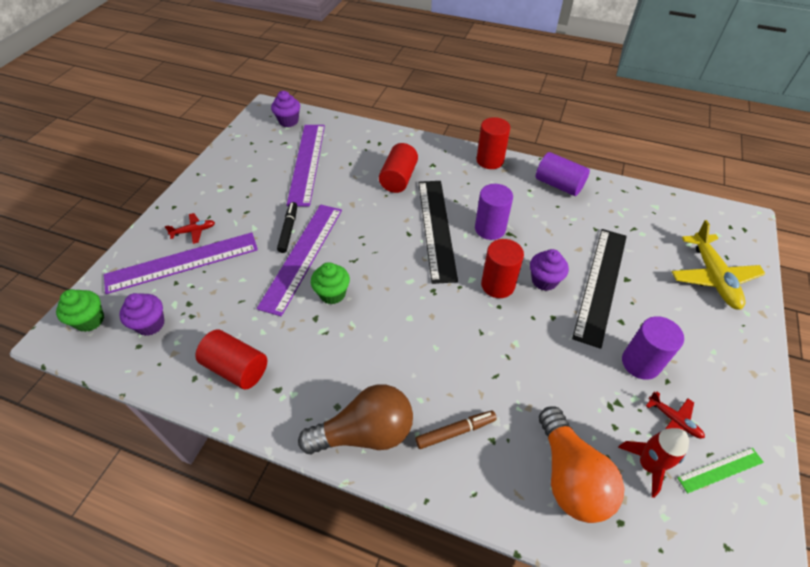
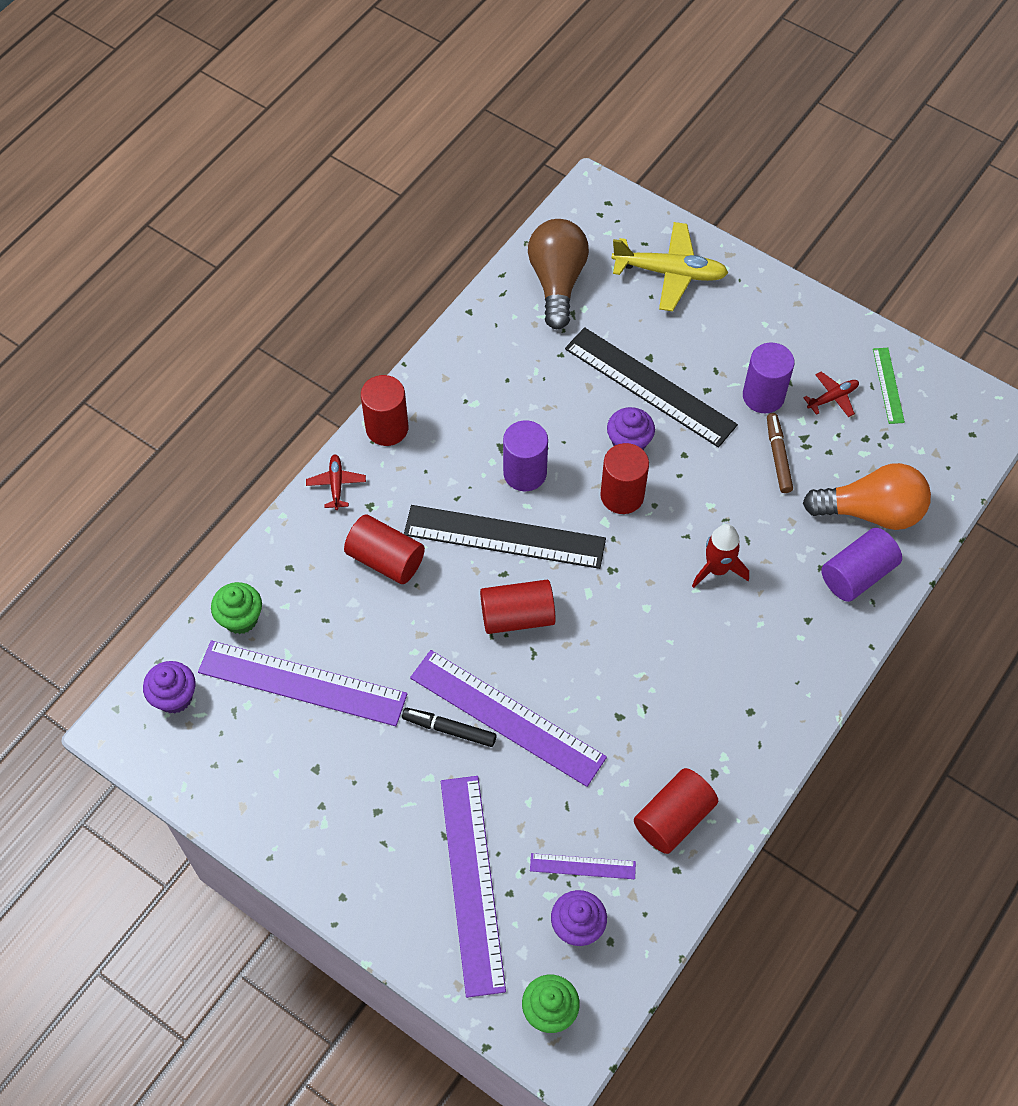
camera: 75 degrees left, 10 degrees up
(194, 231) = (410, 865): red plane -> red plane (336, 484)
(196, 318) = (582, 866): none -> purple ruler
(332, 294) = (585, 689): green cupcake -> green cupcake (241, 618)
(365, 433) = (788, 688): brown light bulb -> brown light bulb (557, 282)
(379, 246) = (517, 616): none -> red cylinder
(455, 431) = (805, 599): brown marker -> brown marker (778, 456)
(558, 185) = (467, 362): purple cylinder -> purple cylinder (857, 574)
(648, 465) = (872, 441): red rocket -> red rocket (717, 569)

